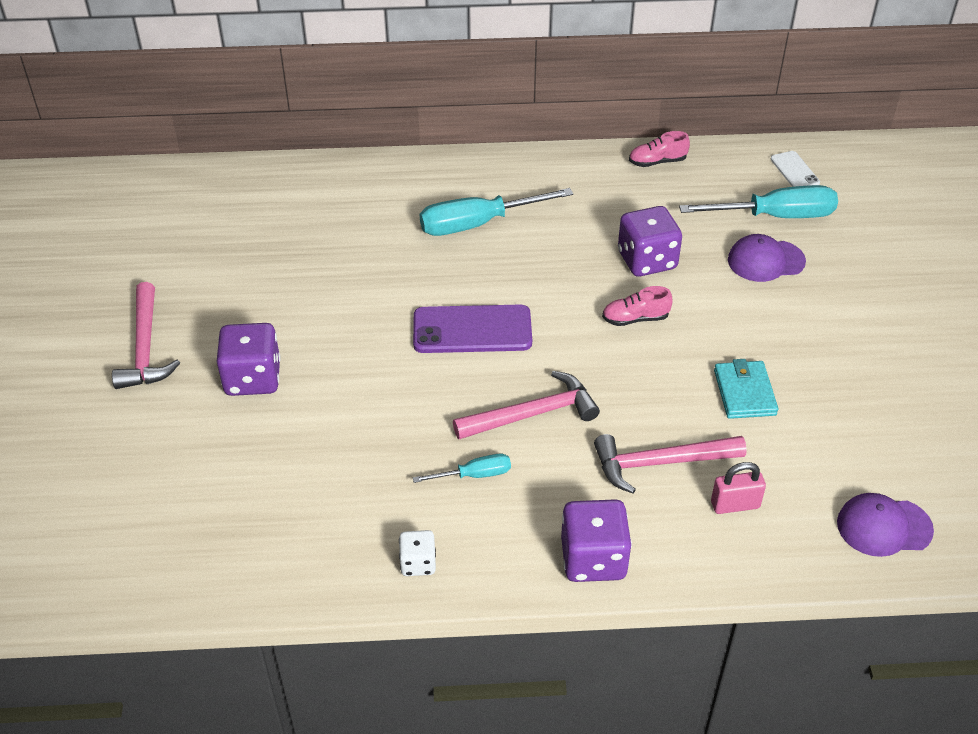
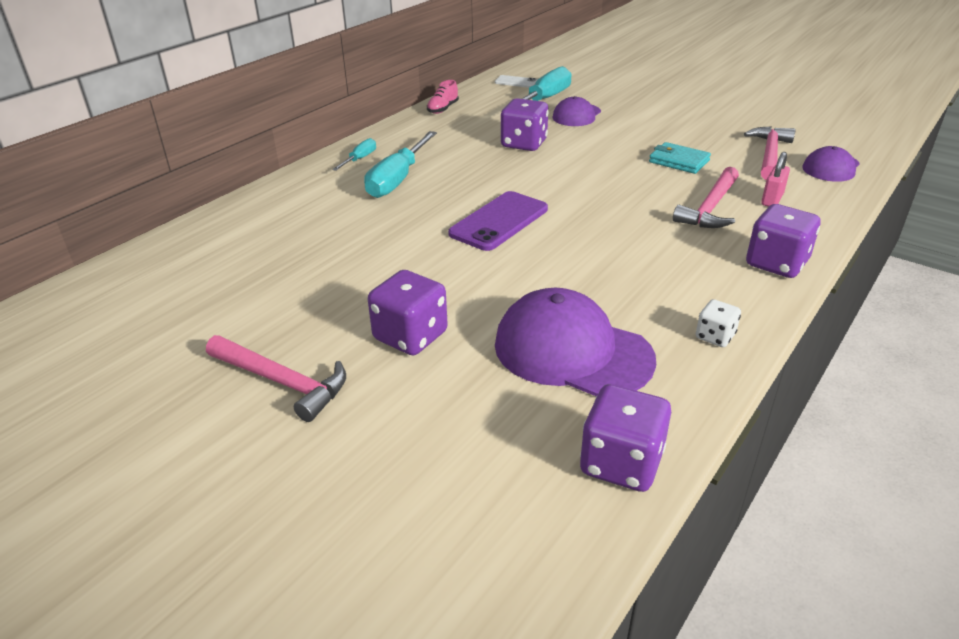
camera: 50 degrees left, 10 degrees down
(203, 576) = (621, 463): none -> purple dice
(315, 481) = (572, 351): none -> purple cap
(474, 475) = (647, 277): turquoise screwdriver -> turquoise screwdriver (359, 159)
(532, 414) = (613, 232): pink hammer -> pink hammer (769, 154)
(635, 318) = (570, 166): pink shoe -> none

